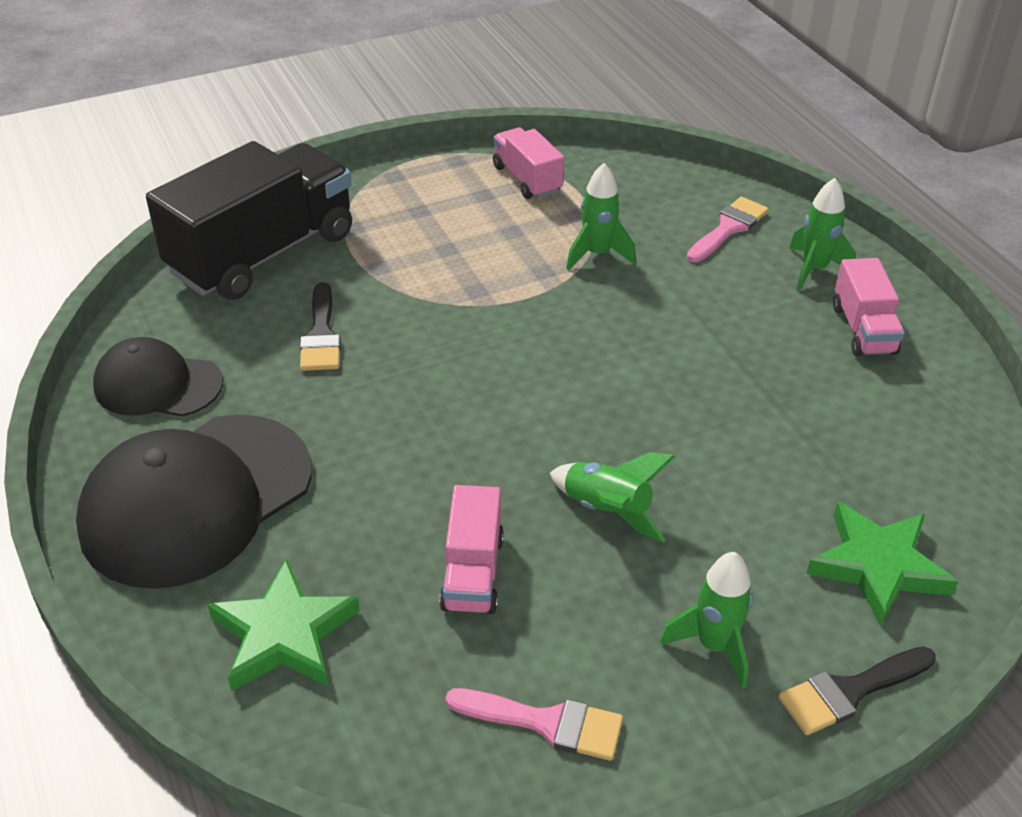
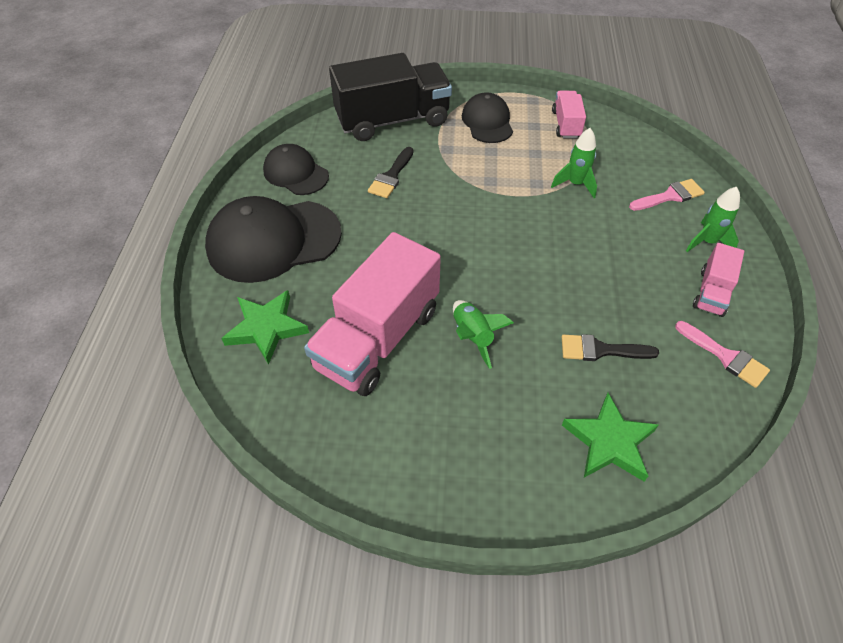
camera: 30 degrees right, 10 degrees up
(412, 210) = (487, 122): none -> black cap
(472, 572) = (377, 338): pink truck -> pink truck, size x2.04
(546, 723) = (358, 437): pink brush -> pink brush (725, 356)
(714, 646) = (477, 440): green rocket -> none
(850, 692) = (536, 506): black brush -> black brush (600, 350)

